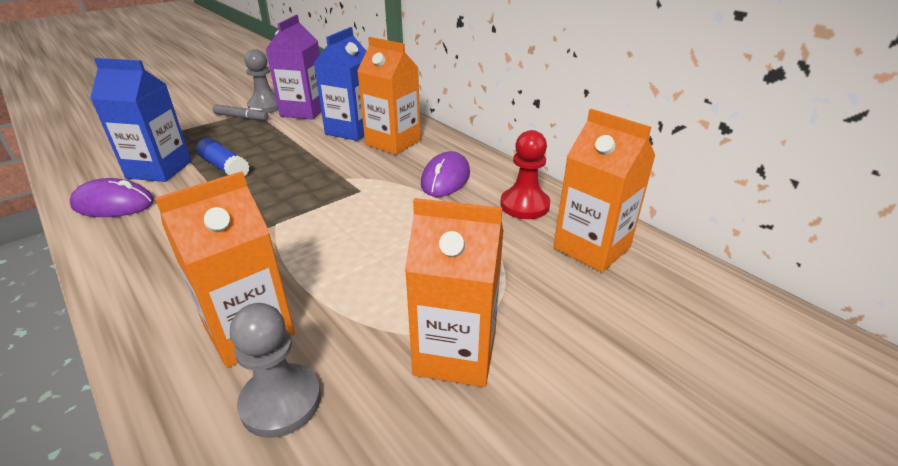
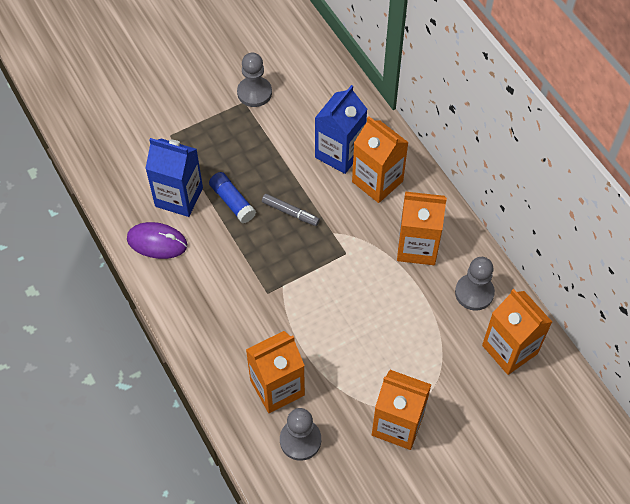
camera: 10 degrees right, 25 degrees up
(241, 117) = (233, 112): grey marker -> grey marker (290, 212)
(304, 111) = (293, 108): purple carton -> none
(445, 179) = (417, 247): purple mouse -> orange carton
(524, 205) = (474, 293): red pawn -> grey pawn

